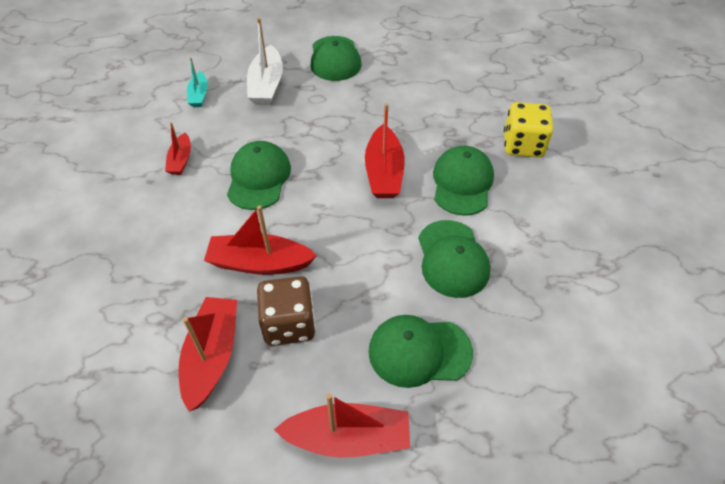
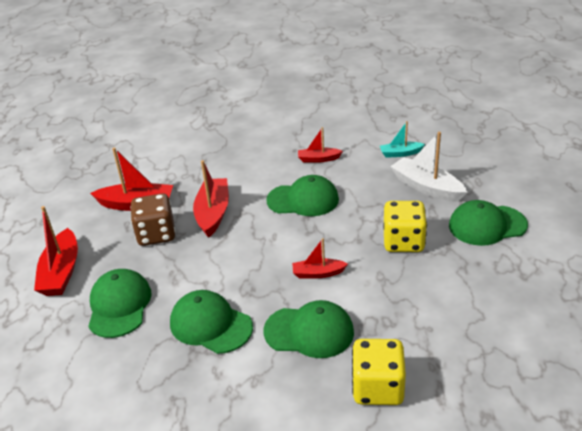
camera: 90 degrees right, 15 degrees down
(266, 85) = (426, 187): white boat -> white boat turned 45 degrees clockwise
(347, 110) = (403, 242): none -> yellow dice
(384, 172) = (318, 273): red boat -> red boat, size x0.58
(452, 259) = (210, 325): green cap -> green cap turned 45 degrees clockwise

